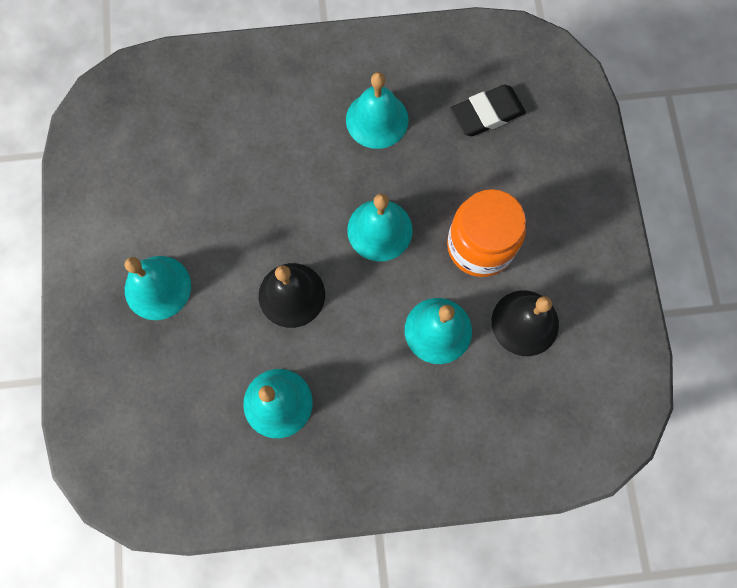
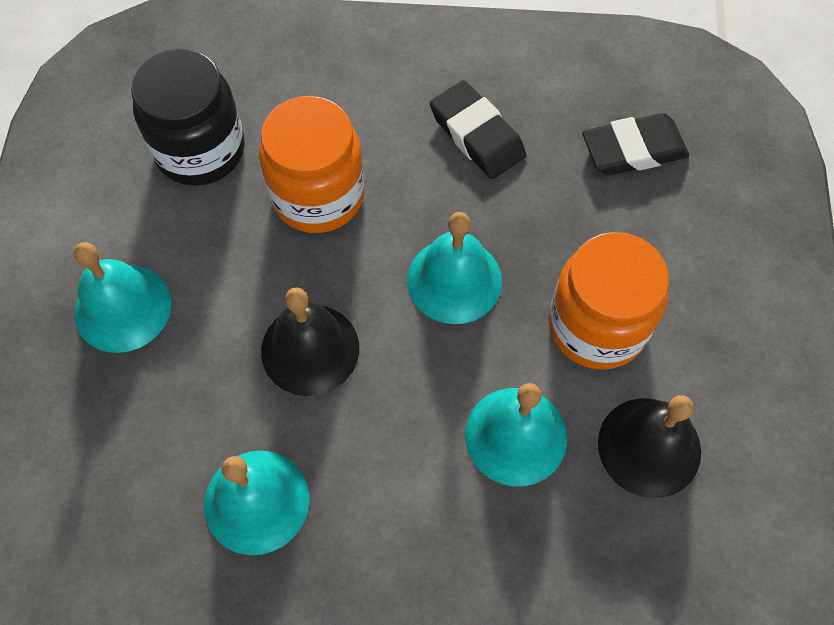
camera: 10 degrees right, 10 degrees down
(184, 163) = (200, 150): none -> black jar
(274, 183) = (318, 195): none -> orange jar
(377, 119) = (477, 134): turquoise bell -> black eraser

